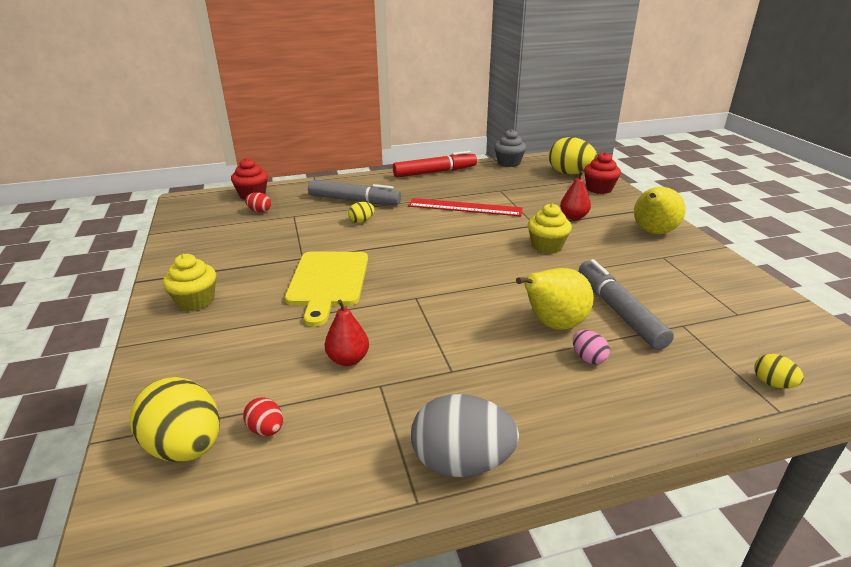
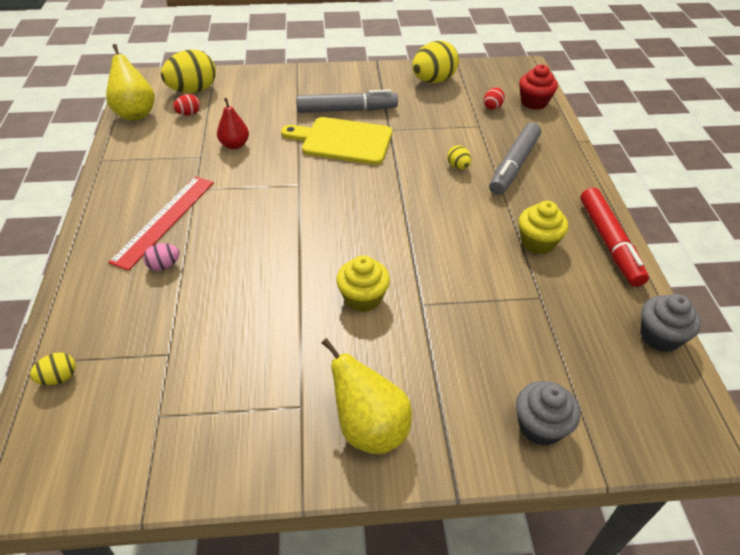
camera: 100 degrees right, 15 degrees up
(196, 301) = (338, 84): yellow cupcake -> yellow cupcake (537, 242)
(461, 462) = (114, 179): grey egg -> none
(465, 207) = (483, 250): red ruler -> red ruler (164, 220)
(553, 324) = (218, 258): yellow pear -> yellow pear (135, 113)
(569, 173) = (613, 408): yellow egg -> yellow egg (433, 81)
(573, 217) = (437, 352): red pear -> none
(599, 189) = (540, 426): red cupcake -> grey cupcake
(618, 311) = (214, 312): grey marker -> grey marker (347, 110)

